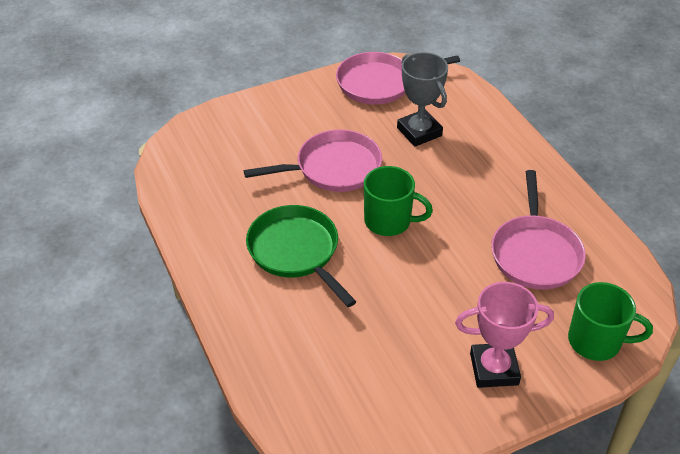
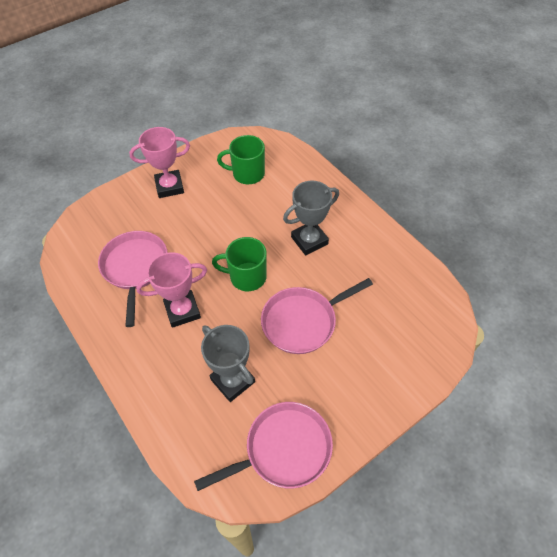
camera: 170 degrees right, 10 degrees up
(296, 251) = (309, 240): green pan -> grey trophy
(471, 197) = (182, 311): none -> pink trophy
(596, 341) = (104, 212): green mug -> green mug (247, 174)

